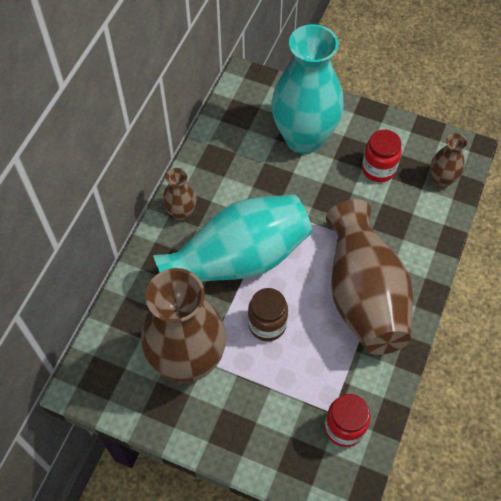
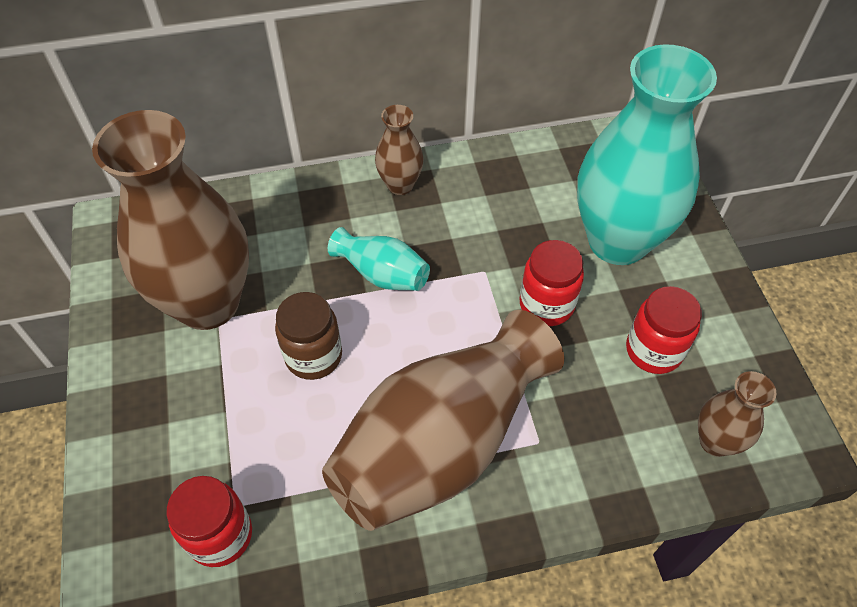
camera: 55 degrees right, 5 degrees down
(238, 260) = (382, 274): turquoise vase -> turquoise vase, size x0.46
(318, 196) = (546, 305): none -> red jar

